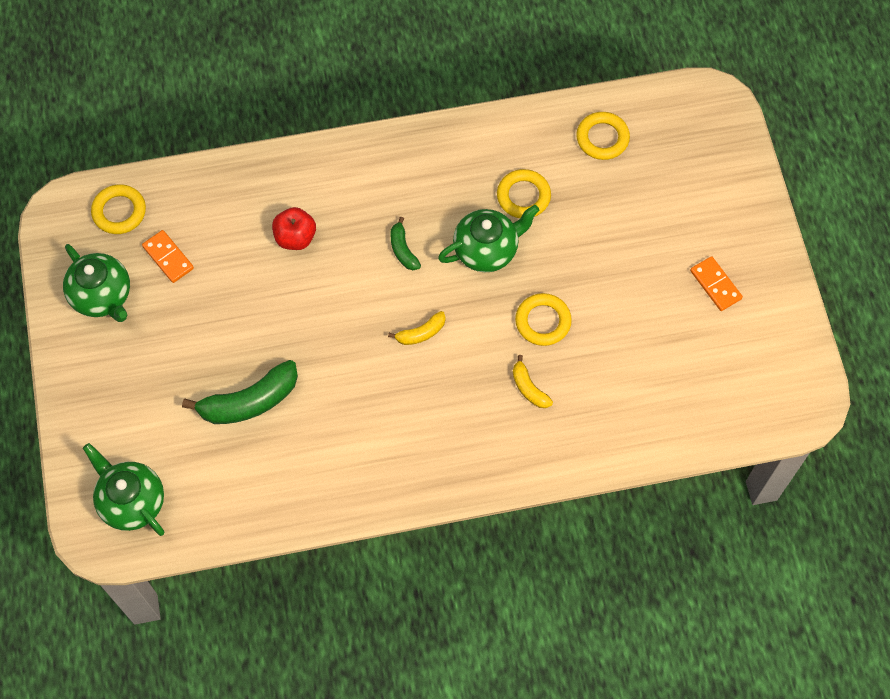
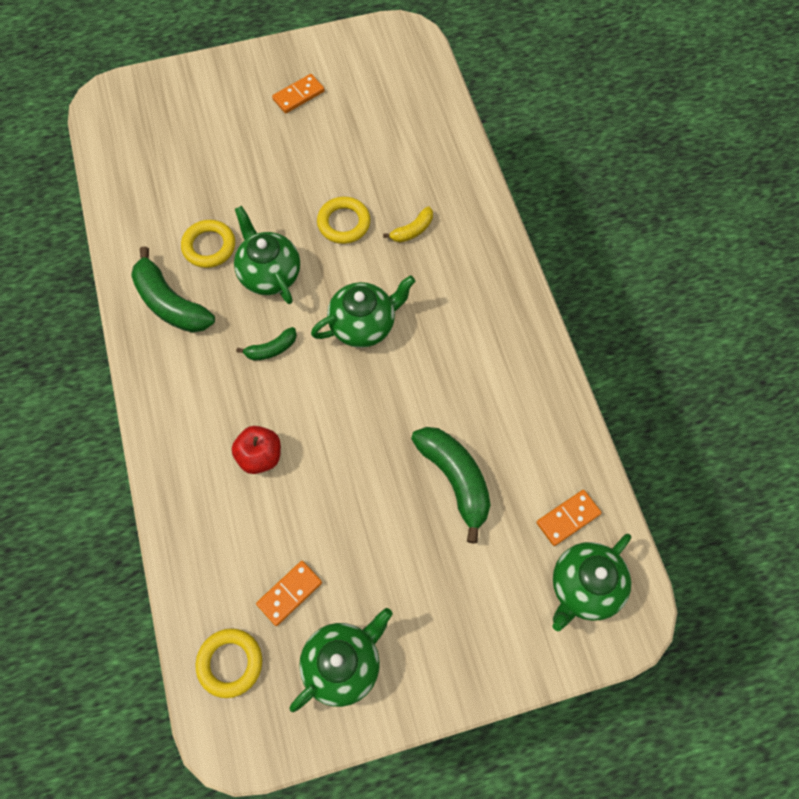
camera: 95 degrees left, 0 degrees up
(197, 497) = (568, 518): none -> orange domino
(421, 333) = (364, 325): yellow banana -> green teapot
(461, 163) = (170, 303): none -> green banana
(602, 138) = (145, 184): yellow ring -> none

